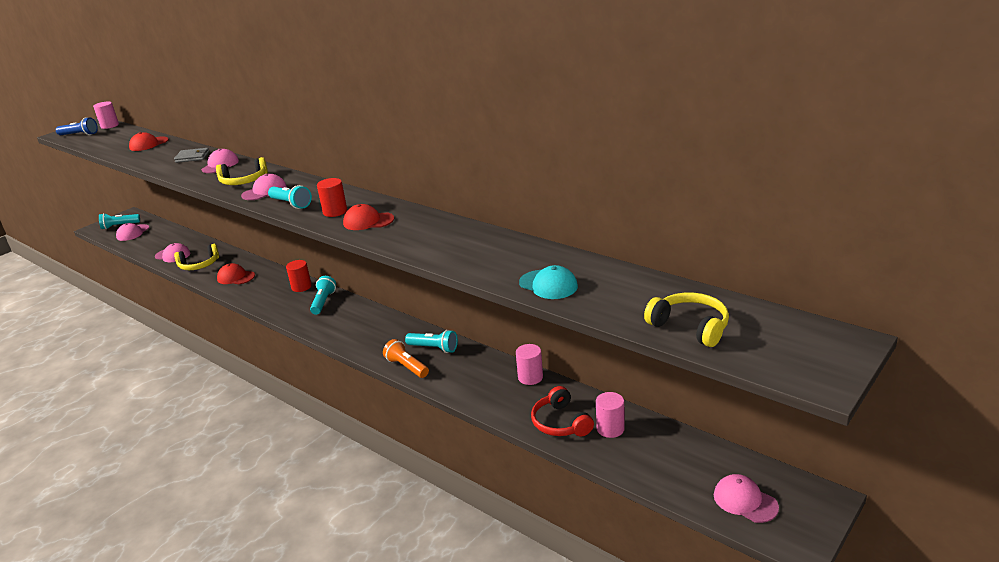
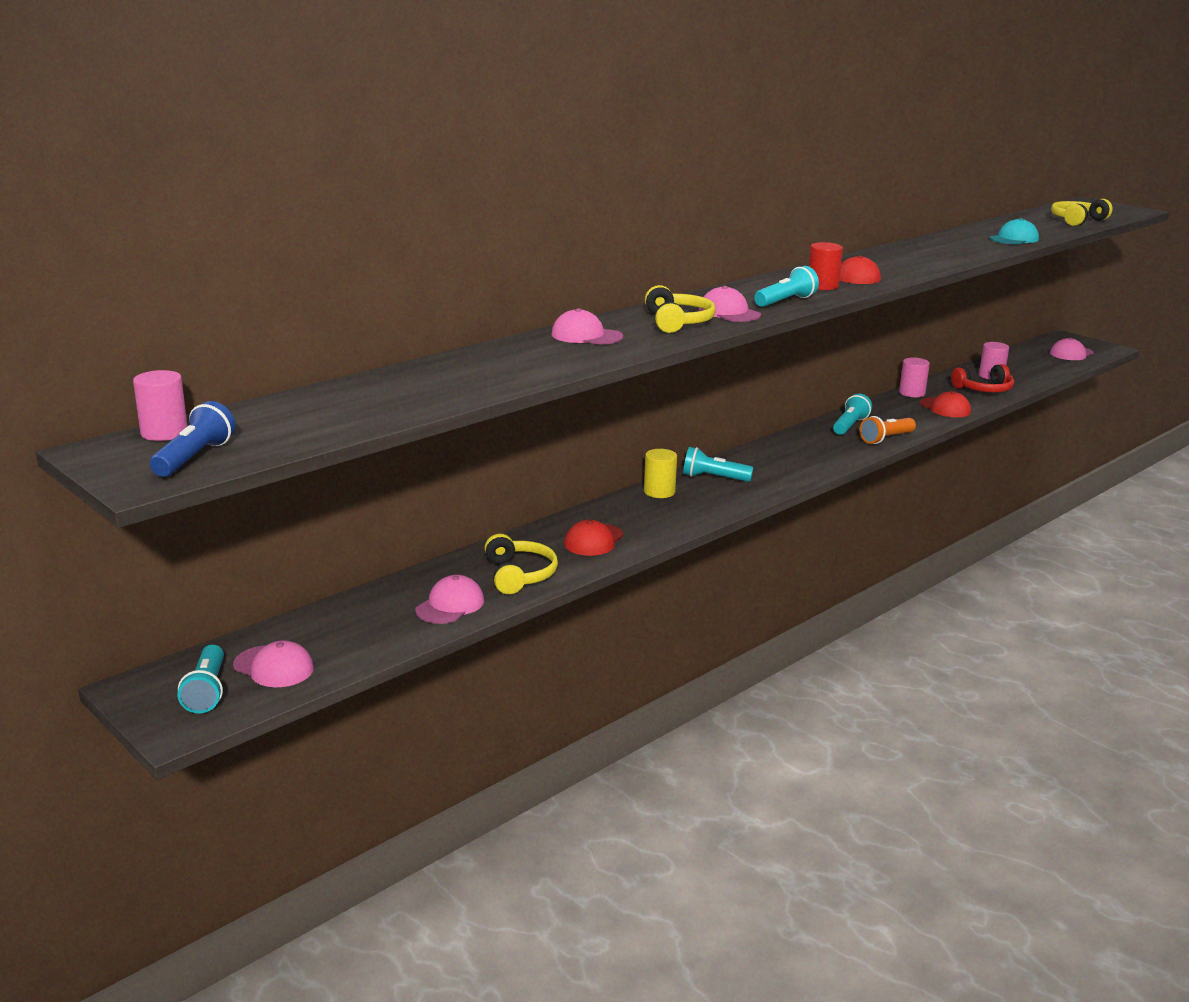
camera: 85 degrees left, 5 degrees down
(149, 144) = (387, 387): red cap -> red cap (945, 408)
(192, 157) = (520, 353): grey wallet -> none
(301, 287) = (659, 492): red cylinder -> yellow cylinder

